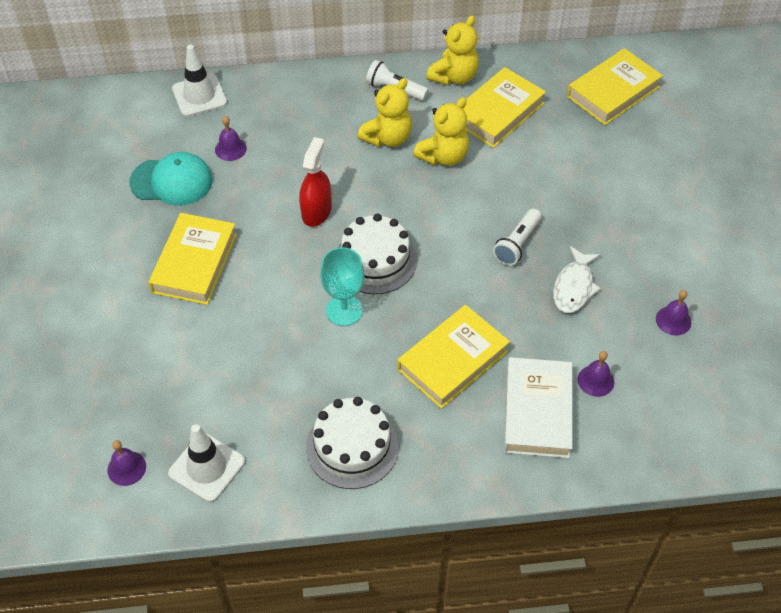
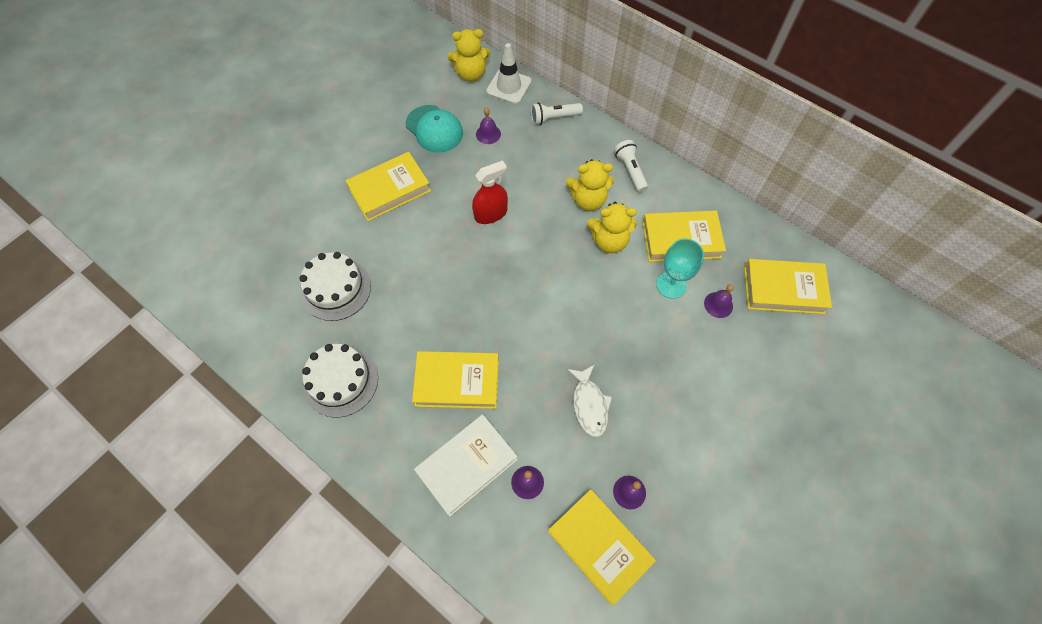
camera: 45 degrees right, 10 degrees up
(126, 468) = (224, 281): purple bell -> purple bell (718, 304)
(207, 467) = (259, 319): white traffic cone -> none
(344, 310) = (434, 291): turquoise goblet -> turquoise goblet (671, 285)
(375, 260) = (488, 275): white cake -> white cake (336, 289)
(454, 76) = (680, 191): yellow teddy bear -> yellow teddy bear (471, 74)
(517, 244) = (587, 341): white flashlight -> white flashlight (554, 118)
(574, 287) = (589, 404): white fish -> white fish turned 75 degrees counterclockwise
(696, 374) = (599, 546): none -> yellow book

